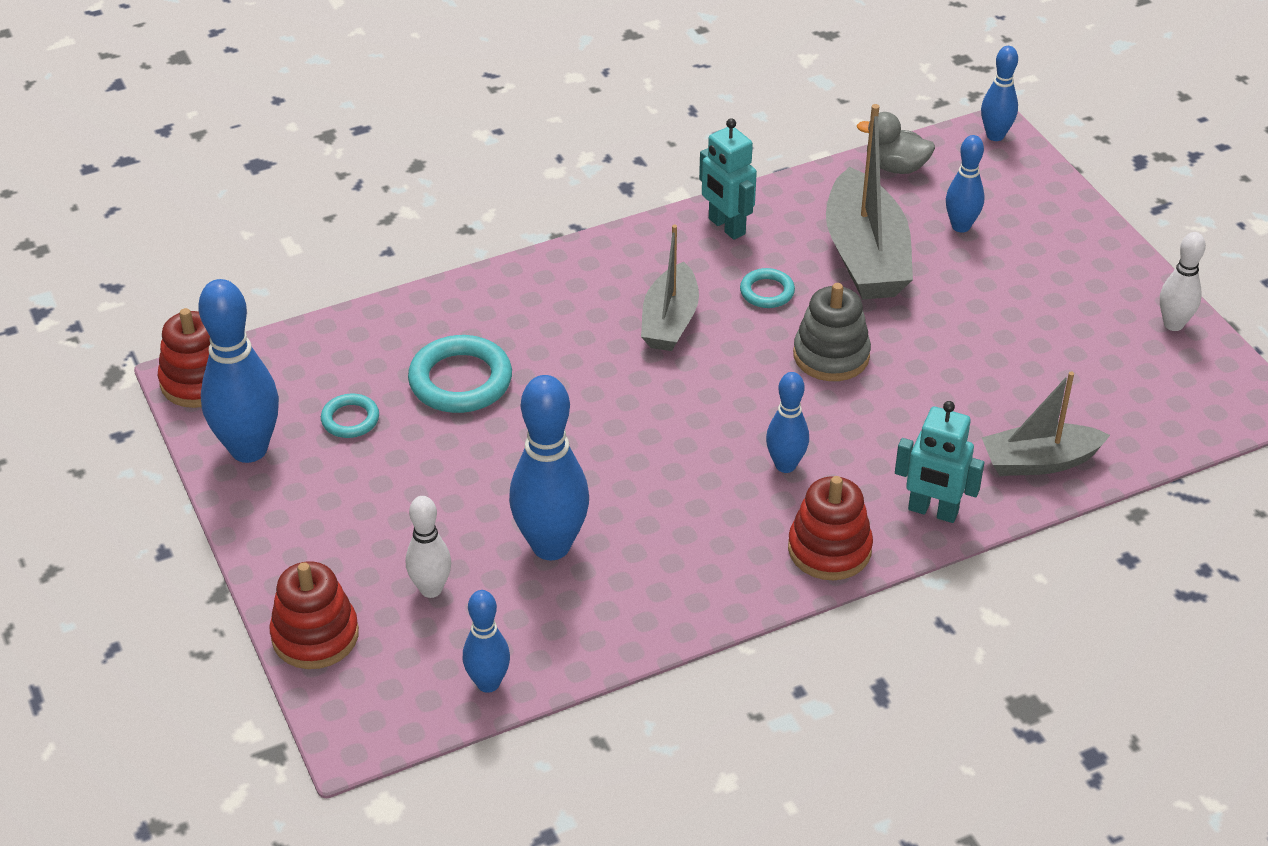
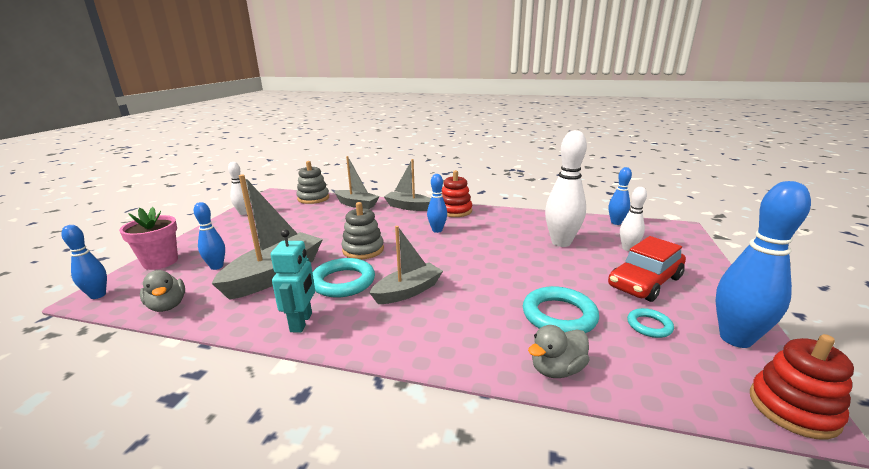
camera: 140 degrees left, 20 degrees down
(315, 635) = (694, 253): red stacking toy -> none
(378, 505) = (644, 282): none -> red car
(424, 312) = (556, 369): none -> grey duck
(551, 546) = (561, 242): blue bowling pin -> white bowling pin
(767, 292) = (343, 282): turquoise ring -> turquoise ring, size x1.81
(932, 511) = (408, 207): turquoise robot -> grey boat
(1044, 194) = (160, 262): none -> pink flower pot
(1155, 433) = (313, 198): none -> grey stacking toy

